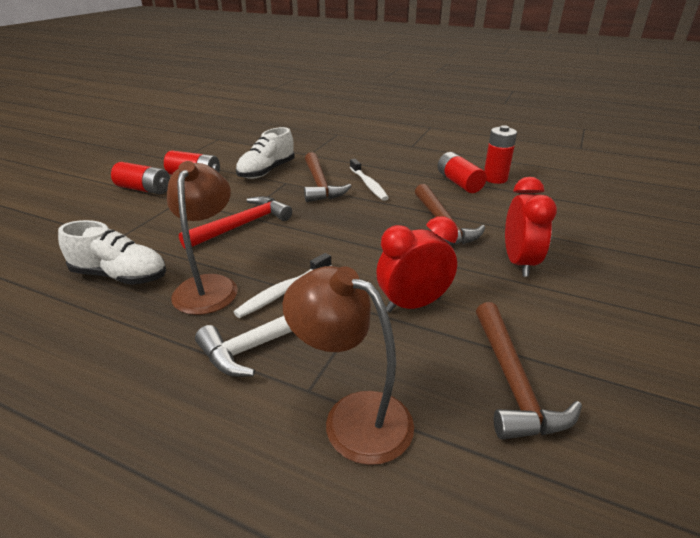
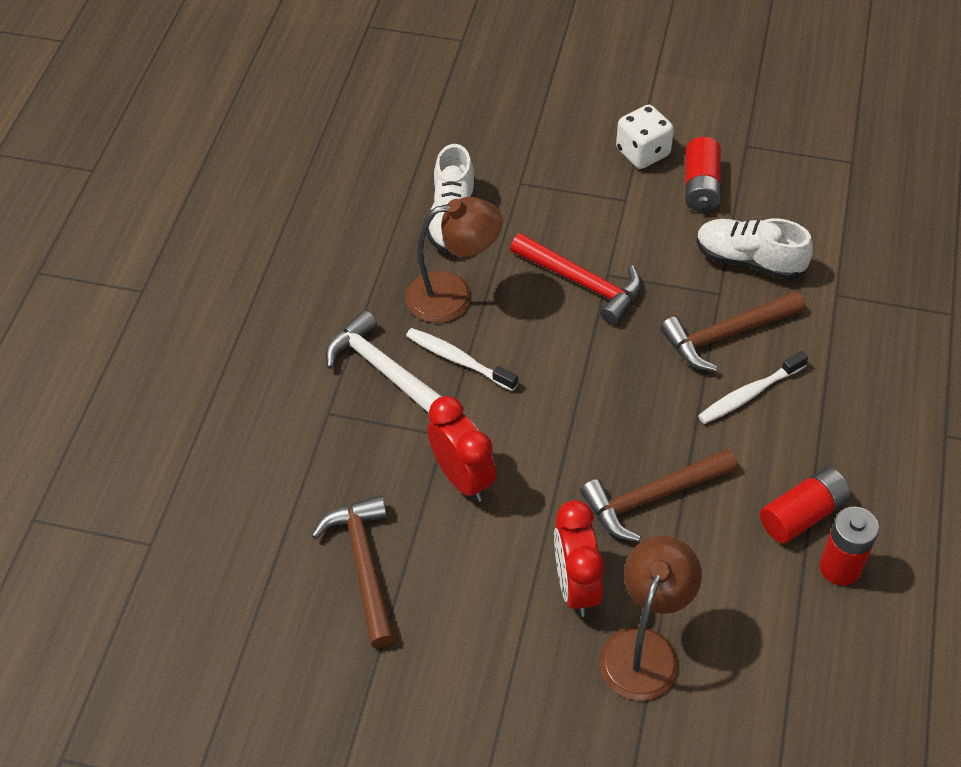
camera: 80 degrees right, 20 degrees up
(144, 189) = (642, 152): red battery -> white dice
(352, 417) = (305, 449): brown lamp -> brown lamp (644, 648)
(512, 382) = (364, 566): brown hammer -> brown hammer turned 90 degrees clockwise
(519, 263) = (575, 586): red clock -> red clock turned 90 degrees clockwise

